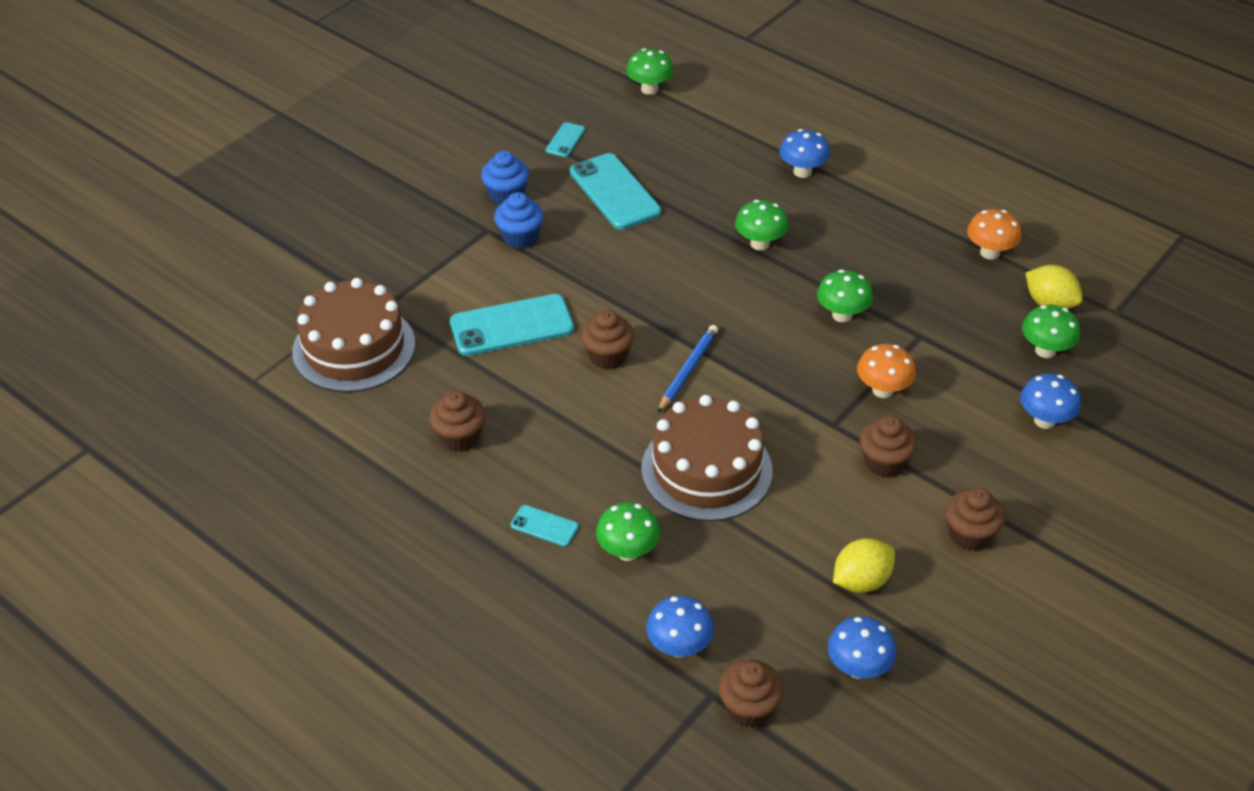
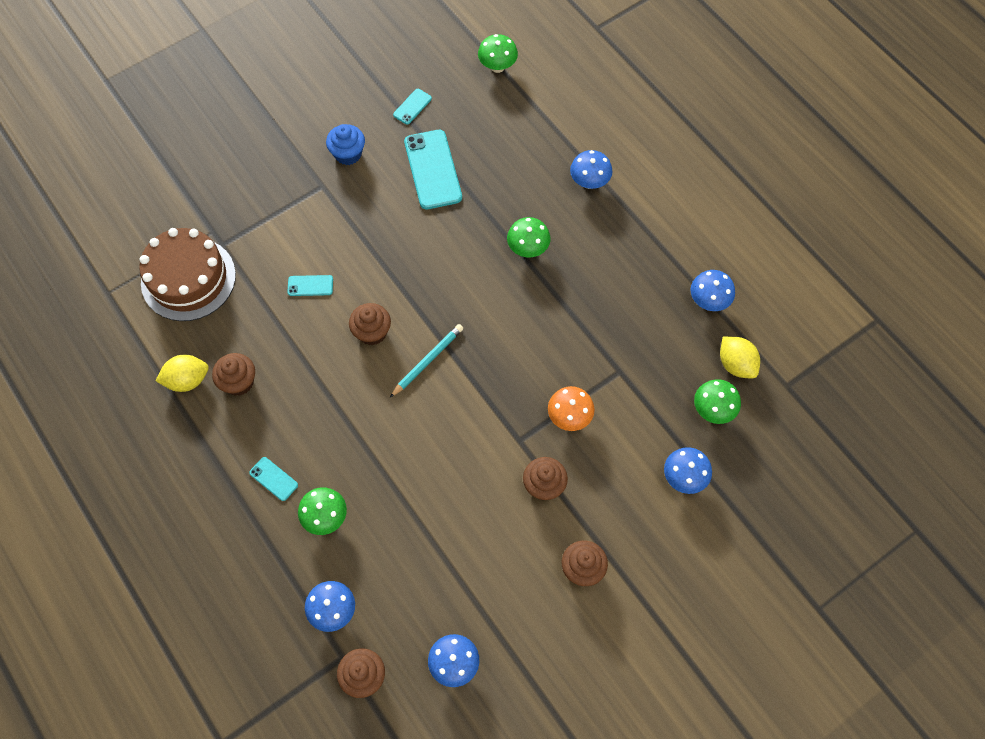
camera: 15 degrees right, 20 degrees up
(512, 326) = (310, 286): turquoise phone -> turquoise phone, size x0.48
(520, 237) = (345, 199): blue cupcake -> none
(688, 370) = (428, 360): blue pencil -> turquoise pencil
(706, 469) = (408, 458): brown cake -> none
(842, 315) = (566, 336): green mushroom -> none
(861, 581) = (485, 588): yellow lemon -> yellow lemon (187, 380)
(989, 253) = (708, 301): orange mushroom -> blue mushroom

